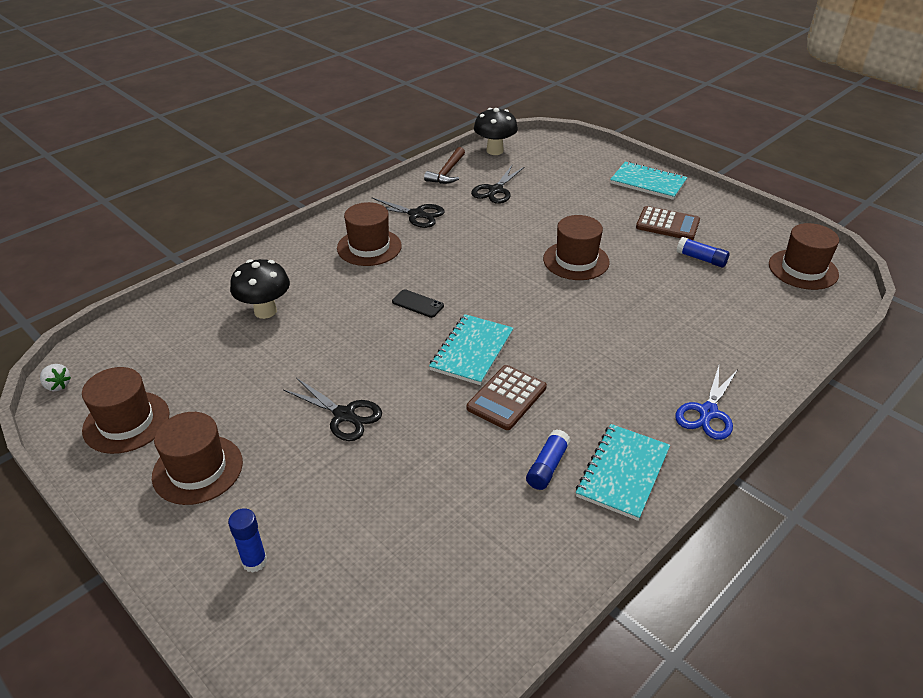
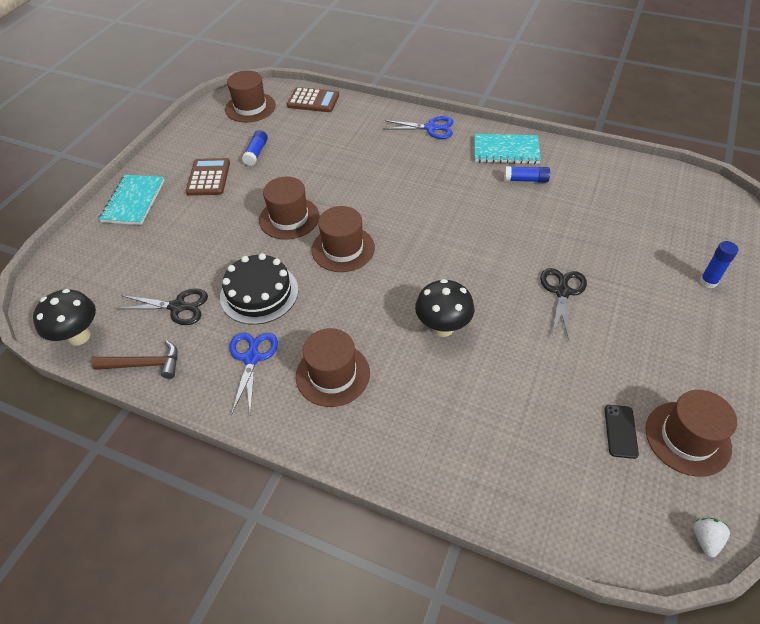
camera: 110 degrees left, 10 degrees up
(197, 469) = (680, 354): brown hat -> brown hat (343, 249)
(265, 311) = (484, 413): black mushroom -> black mushroom (443, 327)
(416, 214) = (252, 358): black scissors -> blue scissors
(417, 304) = (405, 299): black phone -> black phone (620, 431)
(472, 351) = (444, 245): turquoise notebook -> none
(483, 228) = (259, 293): none -> black cake
(506, 398) = (480, 213): brown calculator -> brown calculator (313, 101)

